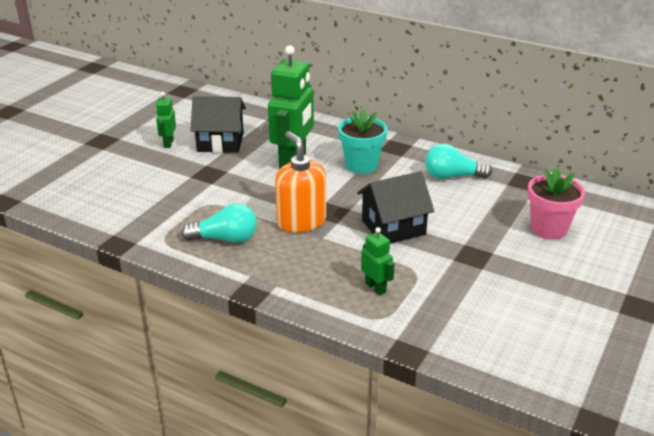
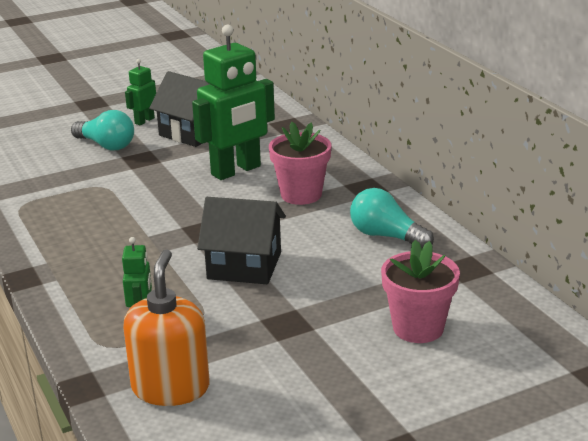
camera: 35 degrees right, 5 degrees down
(225, 239) = (72, 222): turquoise light bulb -> turquoise light bulb (106, 145)
(301, 221) = (162, 229): orange soap dispenser -> orange soap dispenser (170, 388)
(361, 165) = (301, 195): turquoise flower pot -> pink flower pot

